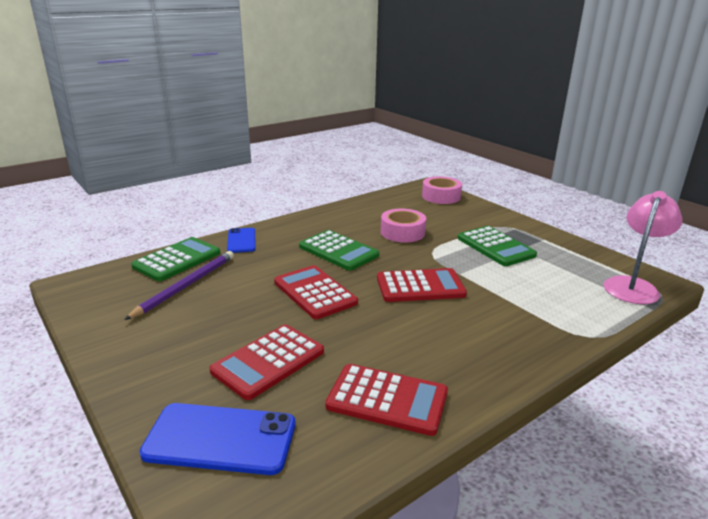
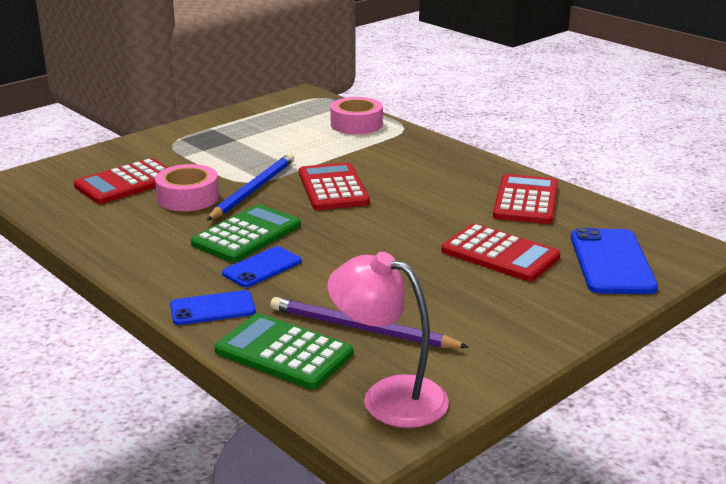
camera: 95 degrees left, 0 degrees up
(287, 255) = (262, 267): none -> blue phone
(315, 292) = (359, 242): red calculator -> red calculator (127, 183)
(416, 254) = (253, 190): none -> blue pencil
(441, 196) = (59, 173): pink tape -> pink tape (356, 124)
(495, 247) = (231, 150): green calculator -> none
(633, 286) = (313, 104): pink lamp -> pink lamp (389, 396)

